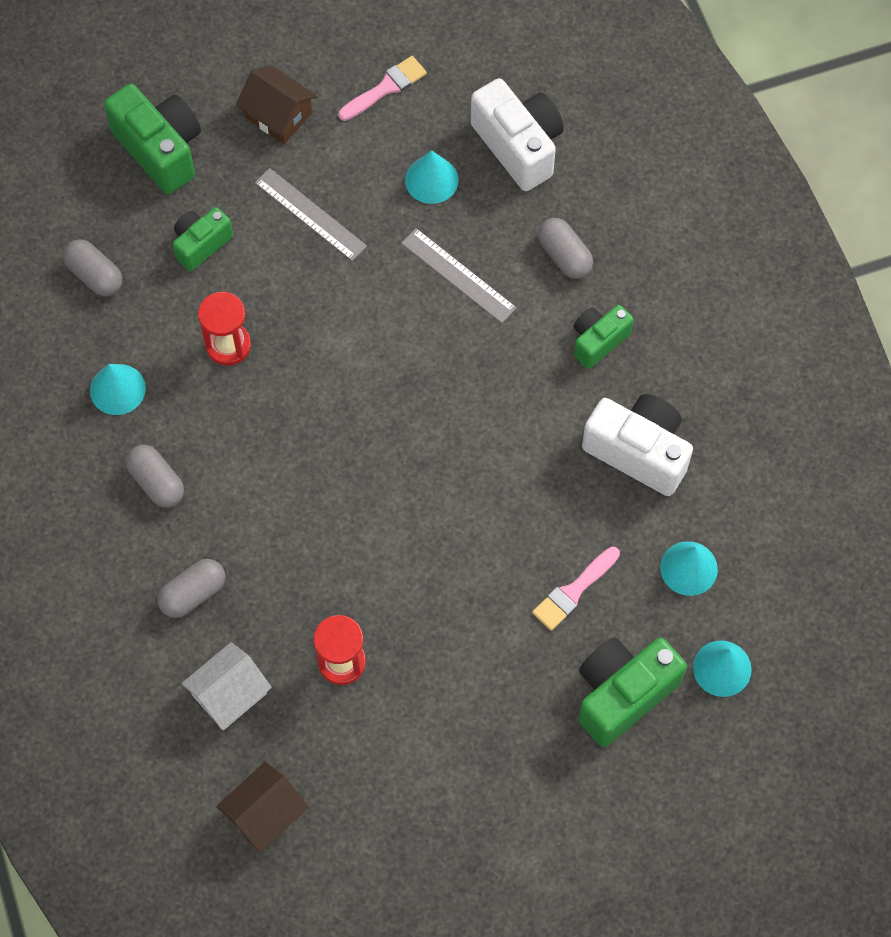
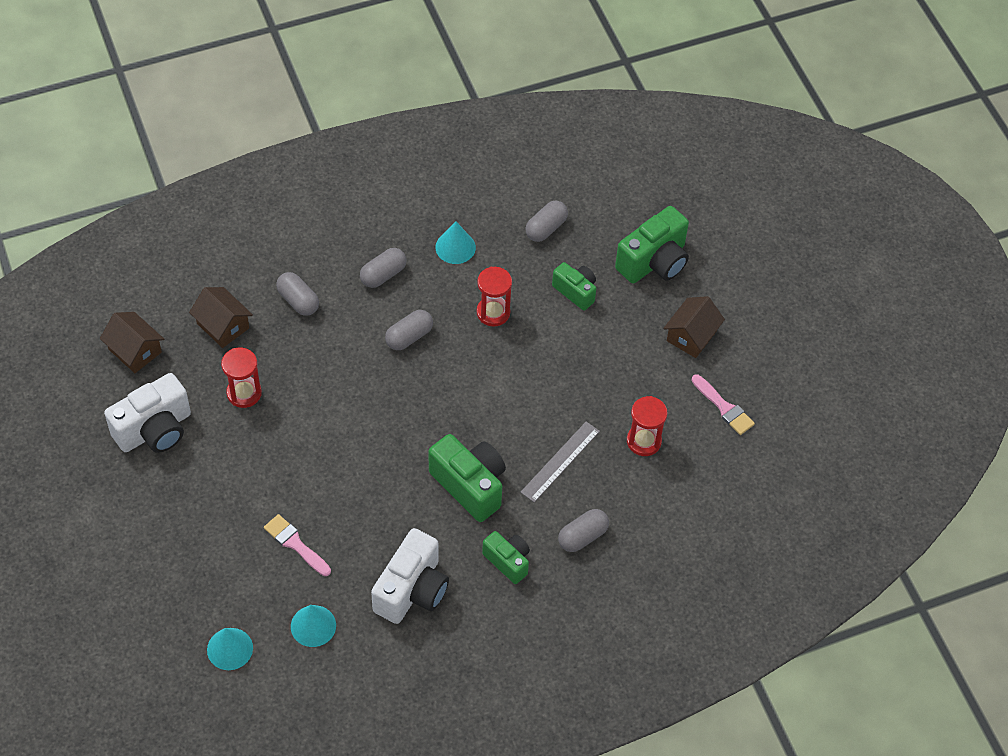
camera: 85 degrees right, 10 degrees down
(229, 694) = (223, 326): white house -> brown house
(261, 450) = (409, 337): none -> grey capsule
(310, 214) = (606, 360): grey ruler -> none
(431, 180) = (644, 441): turquoise cone -> red hourglass
(519, 146) = (680, 503): white camera -> white camera (155, 430)
(622, 694) = (212, 578): green camera -> green camera (470, 485)

